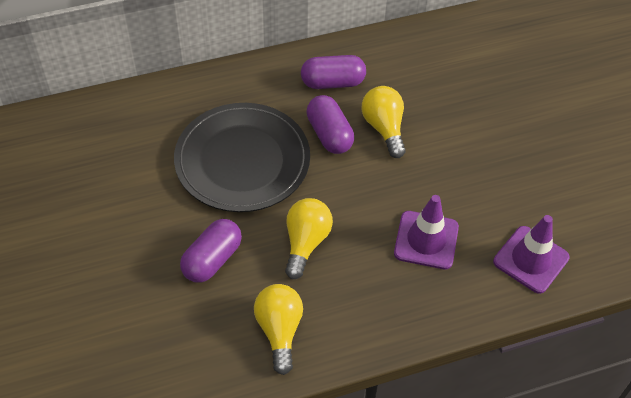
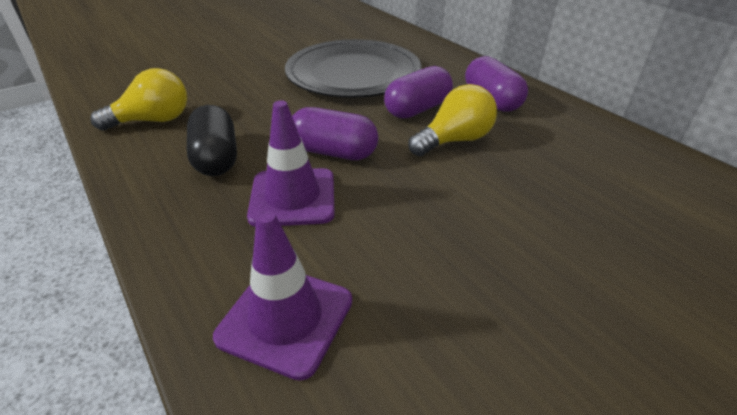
camera: 75 degrees right, 15 degrees down
(212, 259) = (234, 79): purple capsule -> purple capsule (334, 152)
(305, 242) = (265, 118): yellow light bulb -> none
(360, 283) = (216, 158): none -> black capsule

